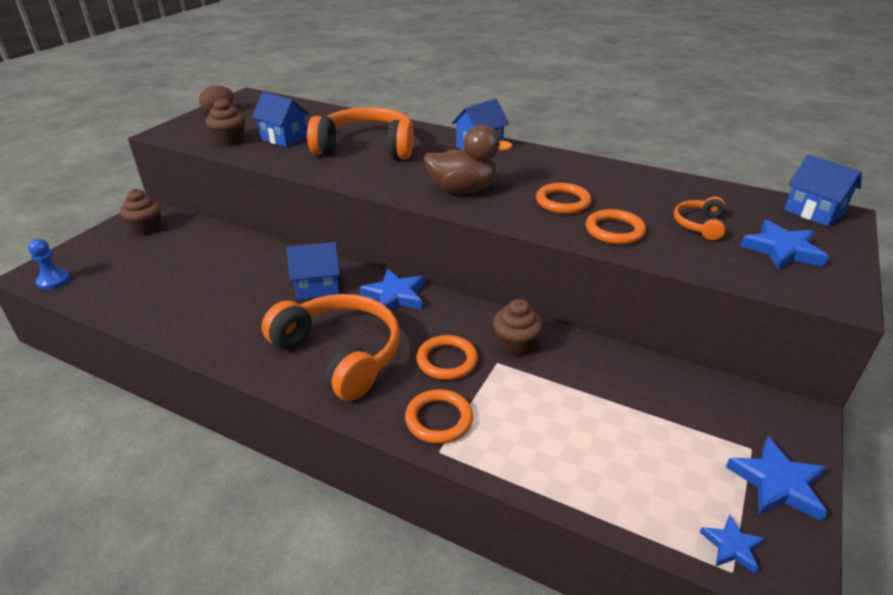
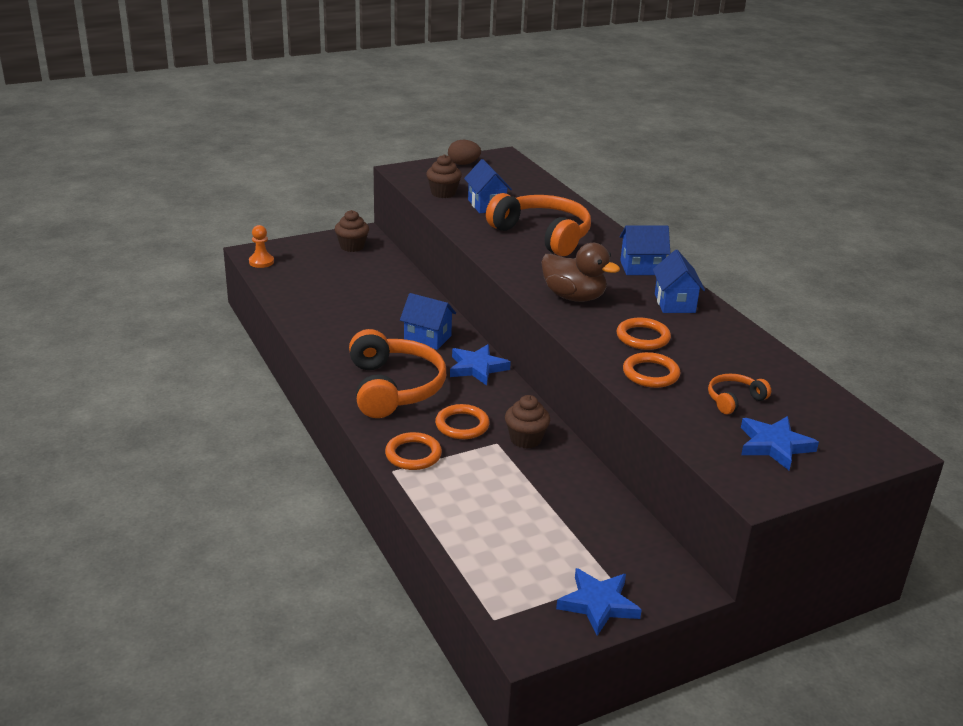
camera: 35 degrees right, 5 degrees down
(54, 280) = (261, 262): blue pawn -> orange pawn
(732, 546) = (512, 610): blue star -> none
(813, 212) = (869, 436): blue house -> blue house (674, 303)

